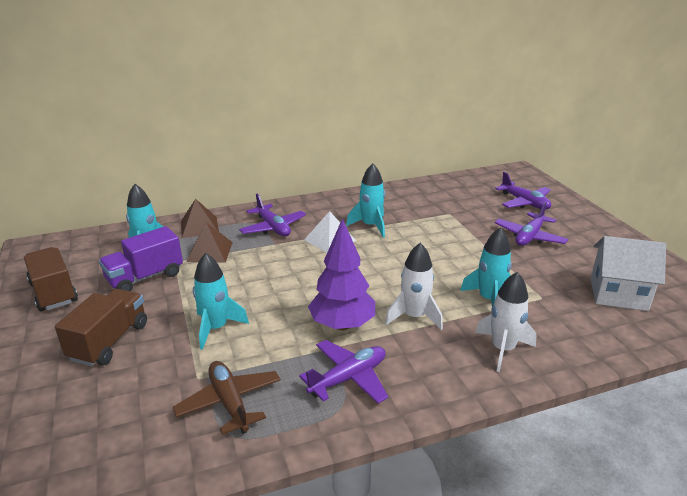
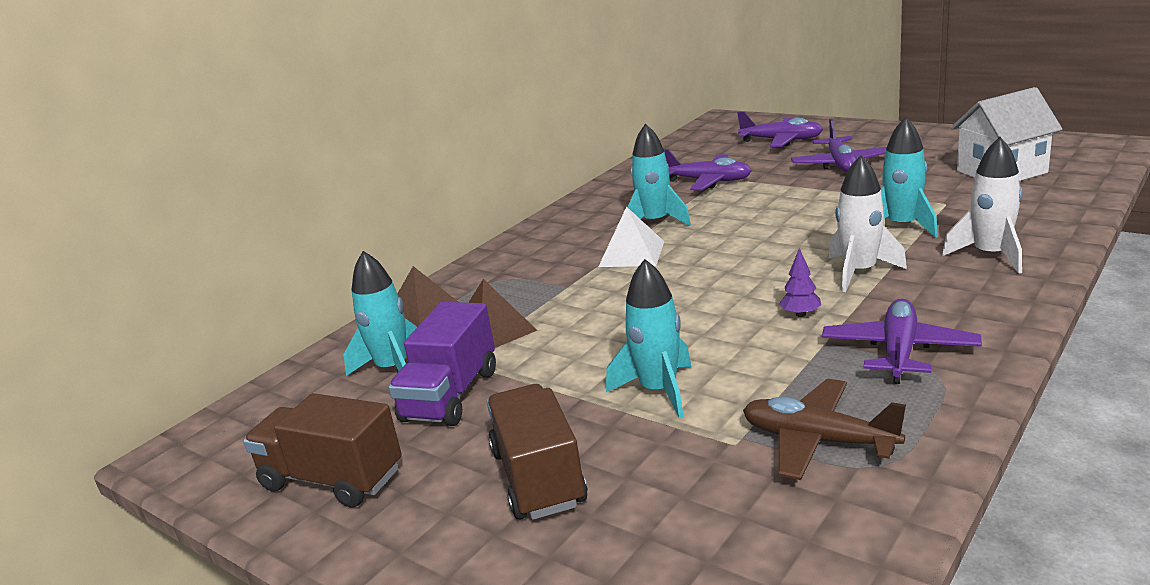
camera: 30 degrees left, 5 degrees down
(273, 228) = (534, 273): purple plane -> purple plane (708, 181)
(342, 325) = (800, 314): purple tree -> purple tree, size x0.41

